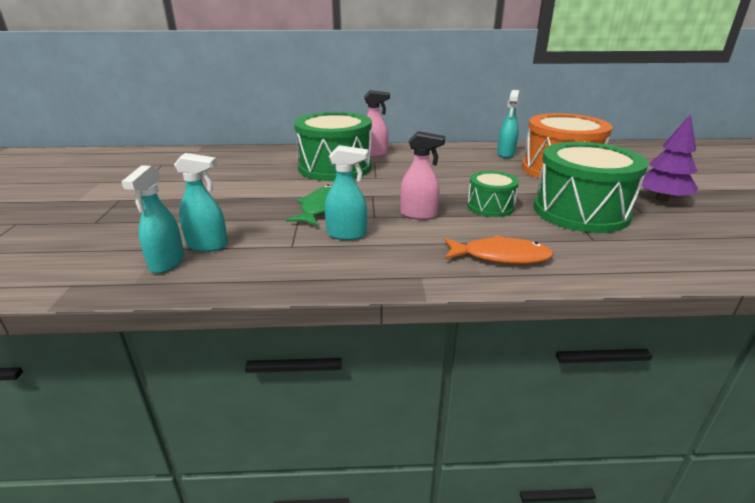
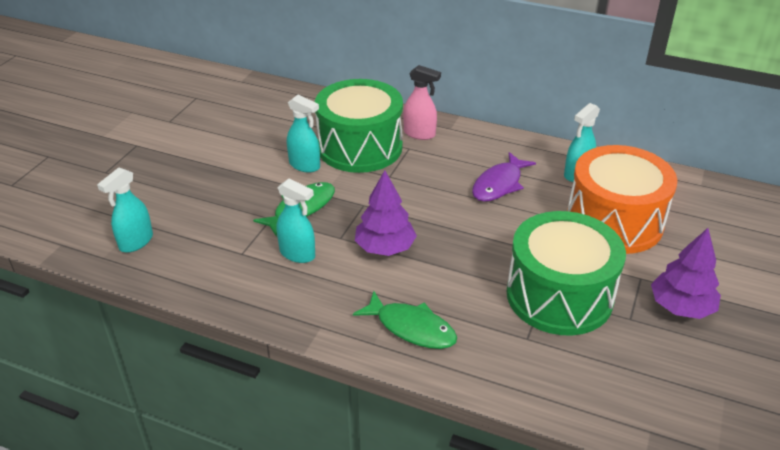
camera: 25 degrees right, 10 degrees up
(208, 245) = (176, 231): turquoise spray bottle -> turquoise spray bottle (305, 165)
(419, 215) = (385, 248): pink spray bottle -> purple tree
(461, 167) = (499, 184): none -> purple fish
(490, 206) = (469, 258): green drum -> none
(500, 256) = (411, 328): orange fish -> green fish

